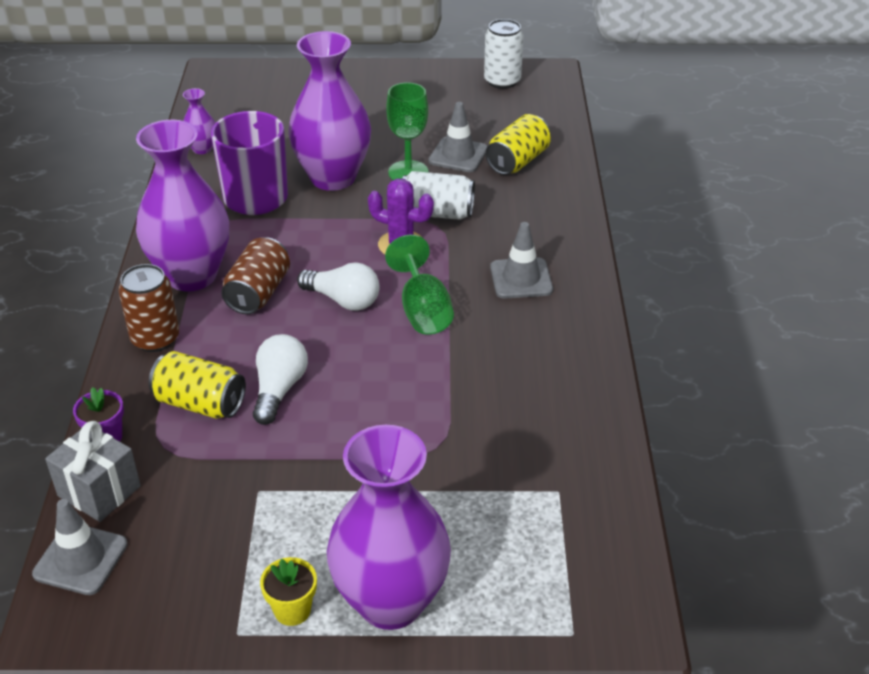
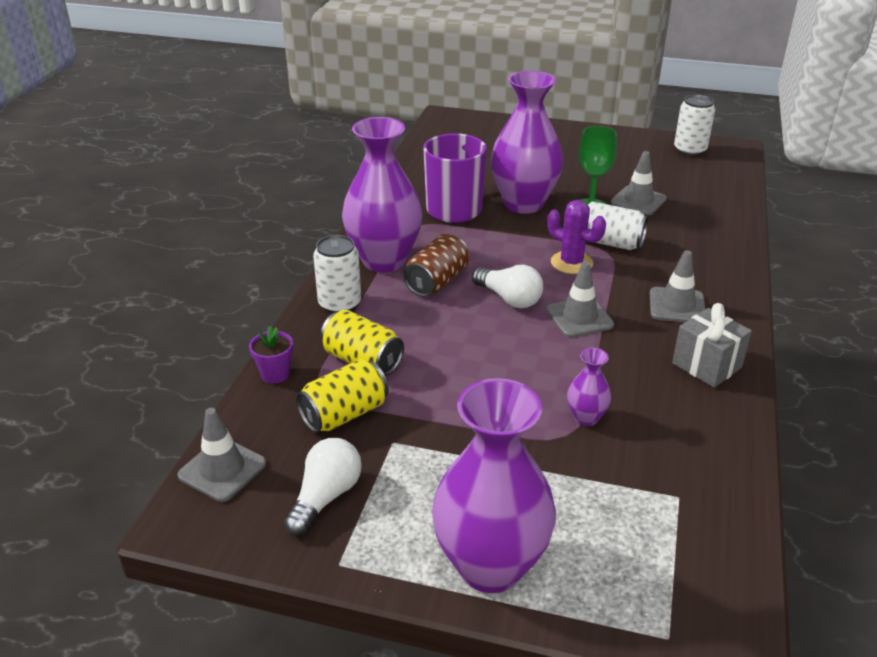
camera: 15 degrees right, 5 degrees down
(99, 491) = (256, 416): grey gift -> grey gift (706, 365)
(155, 339) = (340, 304): brown can -> white can
(202, 149) = (419, 169): purple vase -> purple vase (586, 418)
(279, 389) = (434, 361): white light bulb -> white light bulb (325, 497)
(292, 610) = (395, 553): yellow flower pot -> none
(422, 310) = (579, 317): green goblet -> grey traffic cone
(517, 161) = (692, 212): yellow can -> yellow can (344, 414)

